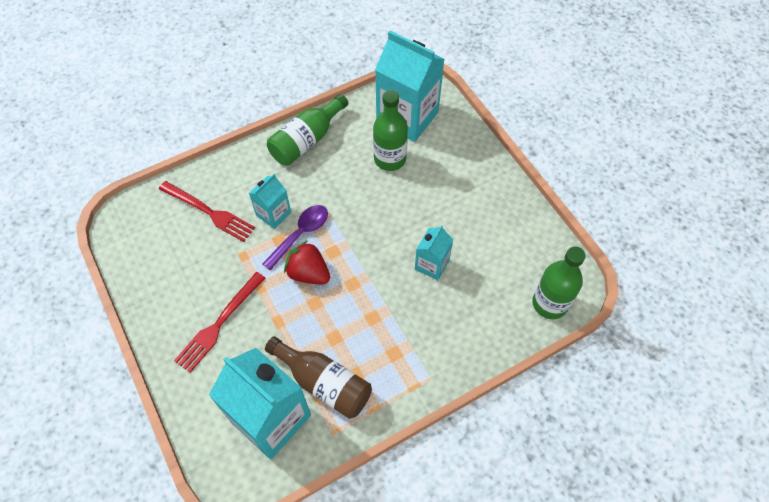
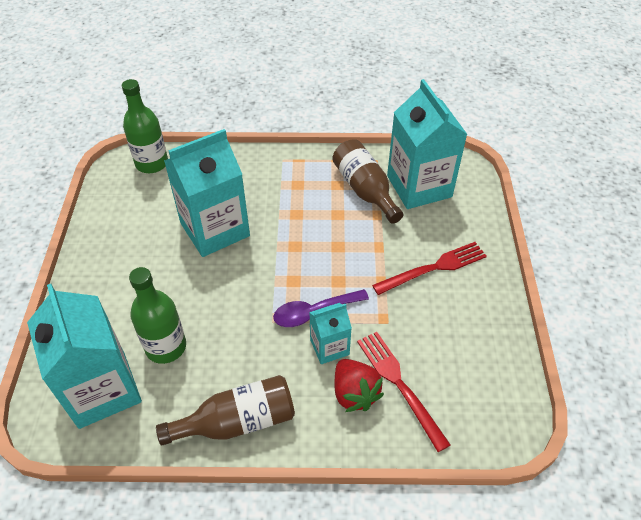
camera: 150 degrees left, 10 degrees down
(306, 140) = (238, 422): green bottle -> brown bottle
(308, 273) = (328, 273): red strawberry -> red strawberry (354, 393)
(432, 264) = (215, 229): turquoise carton -> turquoise carton, size x1.96

